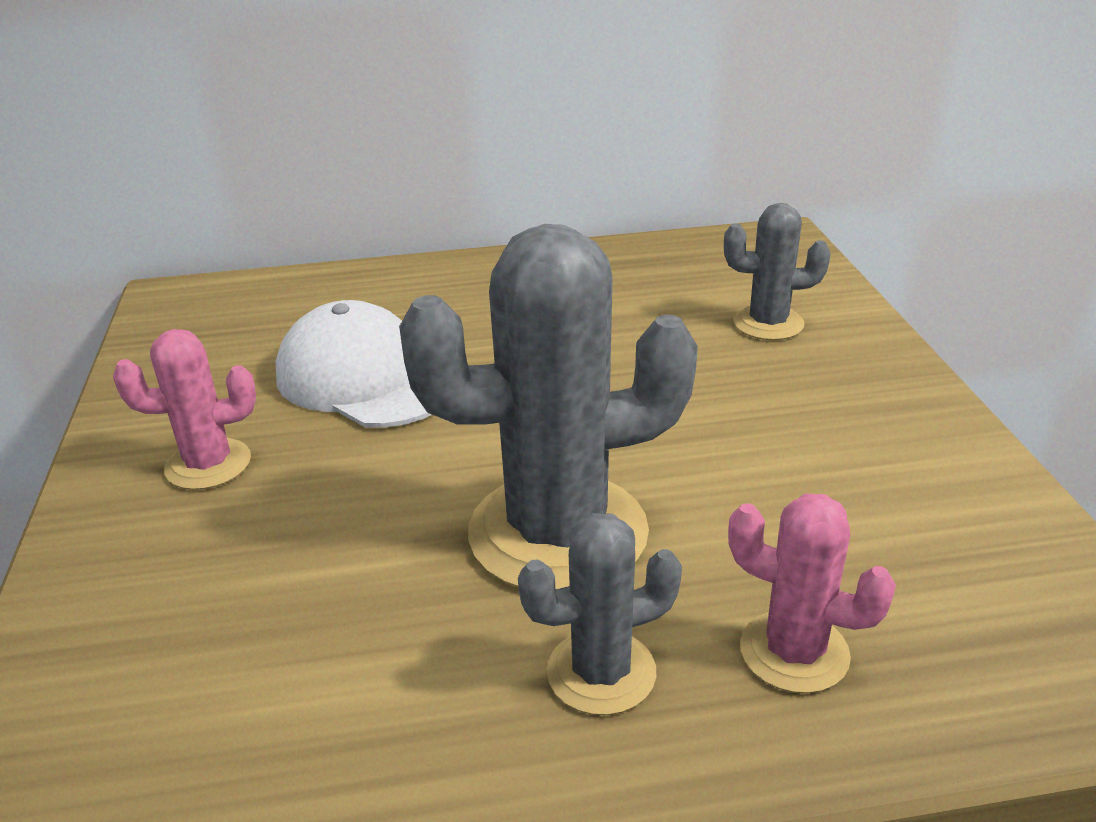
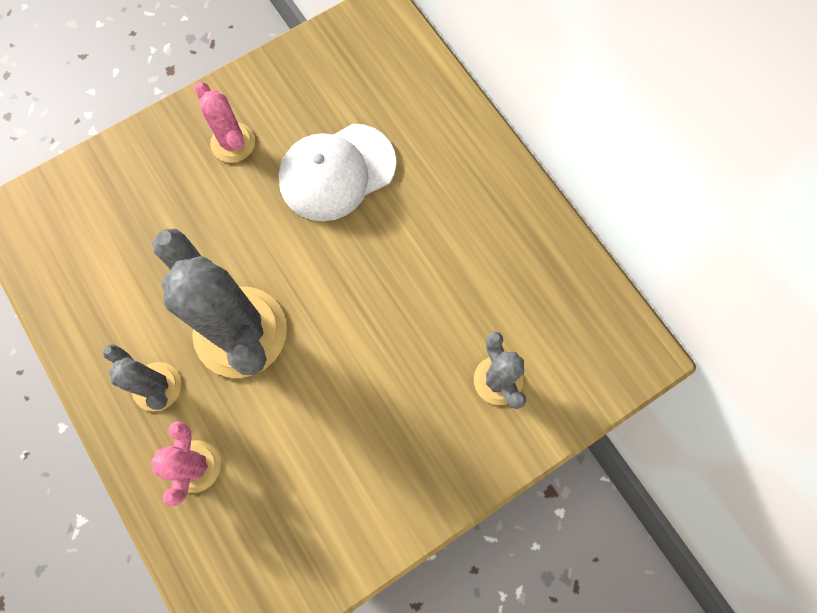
camera: 65 degrees right, 40 degrees up
(366, 378) = (337, 172): white cap -> white cap turned 135 degrees counterclockwise

